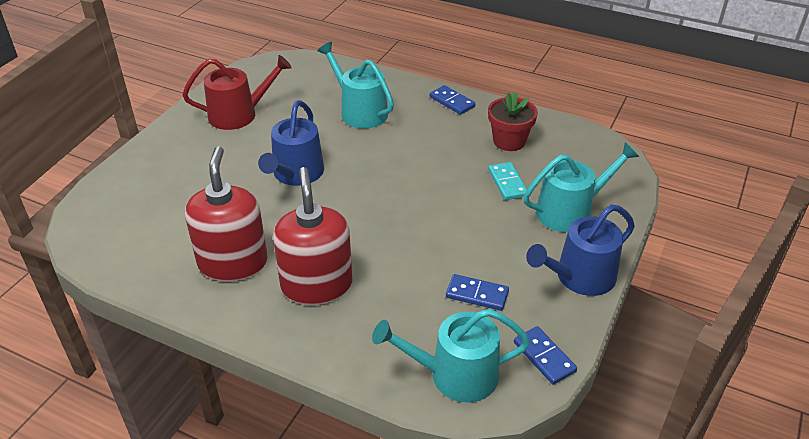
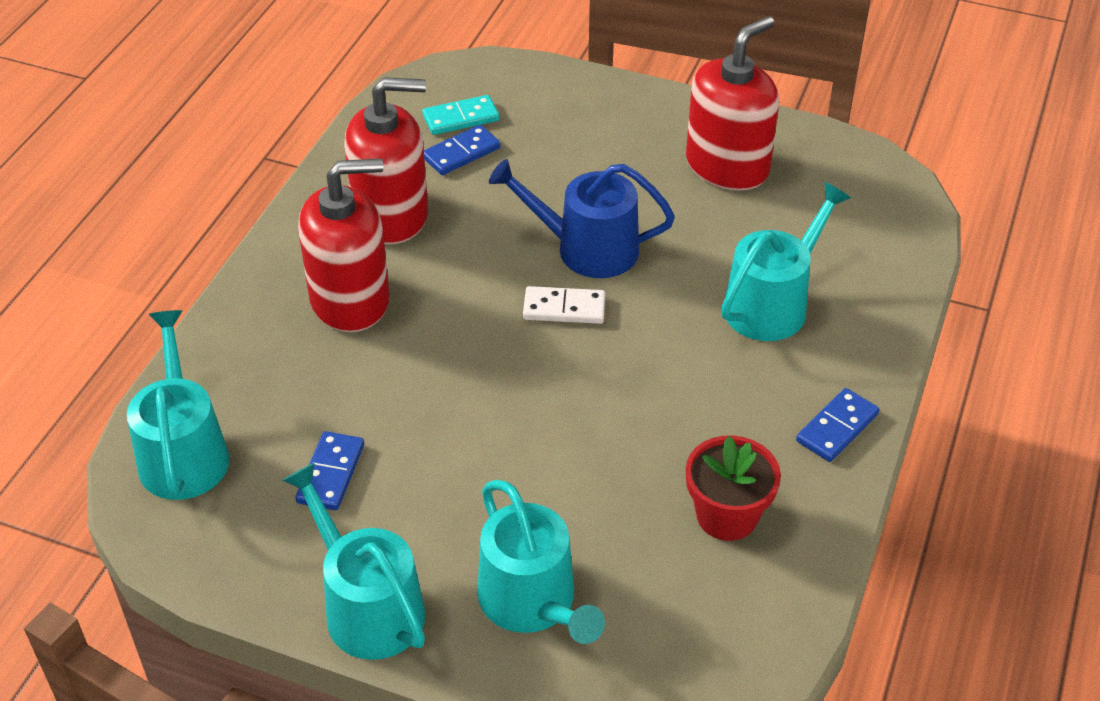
camera: 85 degrees right, 5 degrees up
(239, 114) = (727, 166): red watering can -> red soap dispenser
(347, 186) = (564, 308): none -> white domino
(507, 183) = (601, 512): turquoise domino -> turquoise domino (461, 118)
(544, 357) = (206, 552): blue domino -> blue domino (461, 153)
(580, 277) = (367, 606): blue watering can -> turquoise watering can

